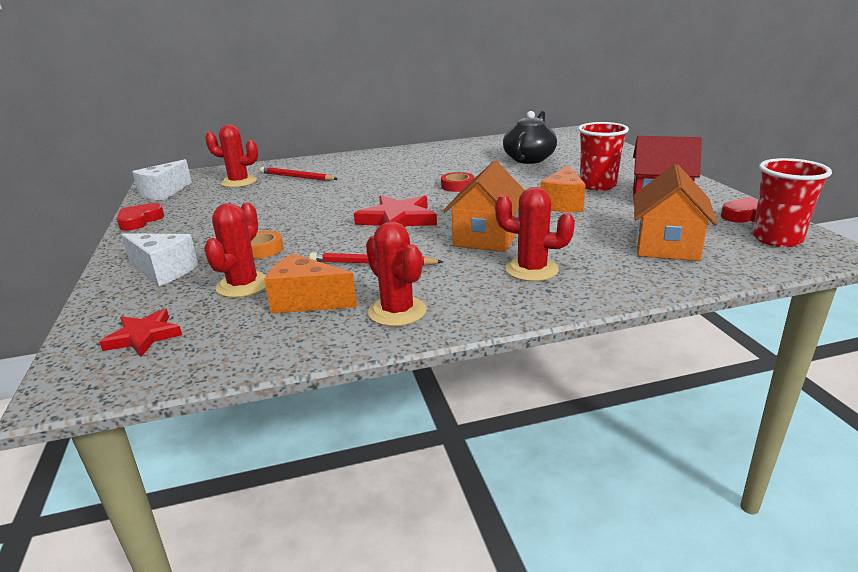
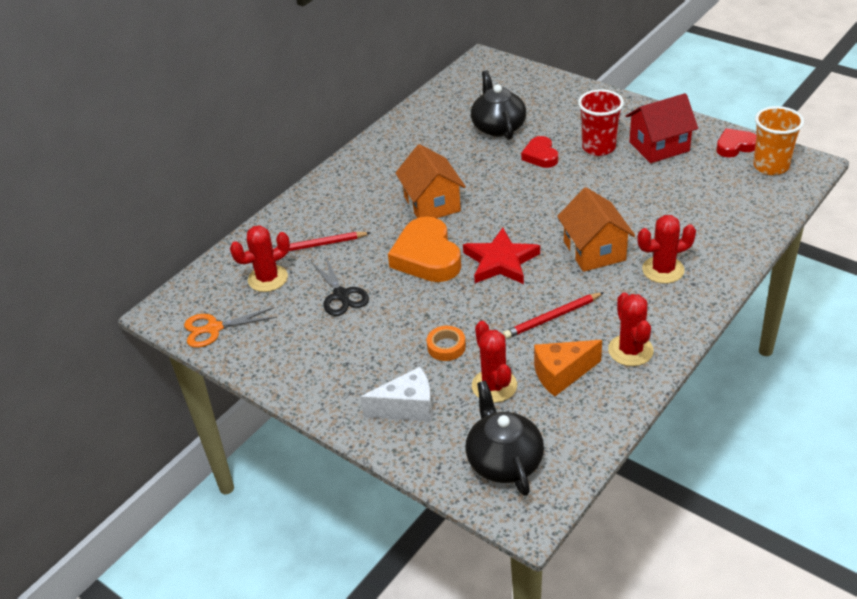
camera: 35 degrees left, 15 degrees up
(139, 221) = (269, 373): red heart -> red heart (540, 156)
(144, 336) = (504, 460): red star -> black teapot
(164, 192) = (214, 328): white cheese -> orange scissors
(259, 201) = (341, 295): none -> black scissors
(351, 201) = (427, 257): none -> orange heart
(397, 311) = (630, 350): red cactus -> red cactus turned 60 degrees clockwise
(457, 186) = (488, 195): red tape -> none
(563, 204) = (600, 184): orange cheese -> none
(667, 246) = (716, 204): orange house -> orange house (432, 204)
(776, 239) = (770, 166): red cup -> orange cup

